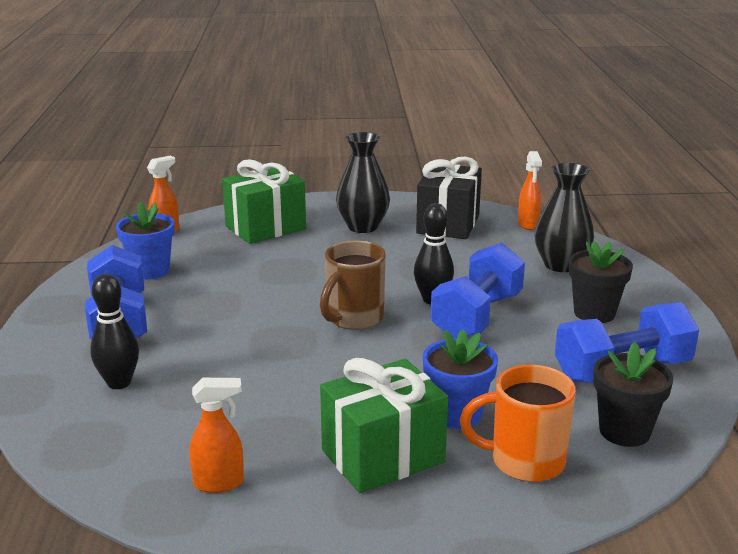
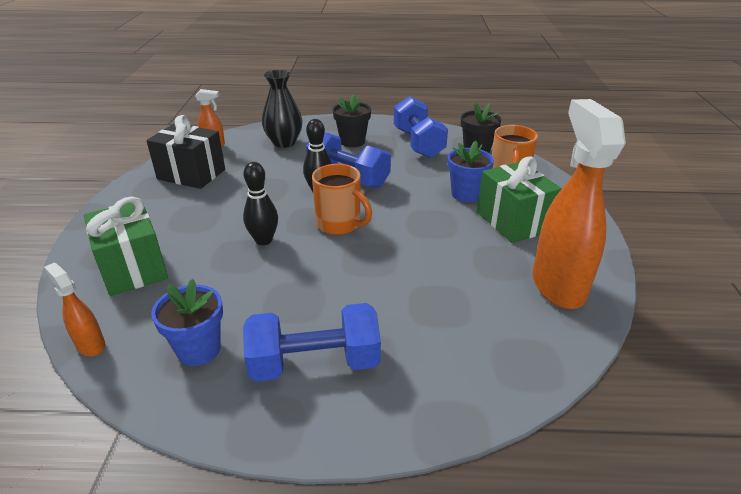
camera: 85 degrees left, 10 degrees up
(119, 383) = (432, 351): black bowling pin -> black bowling pin (264, 240)
(219, 483) = (557, 285): orange spray bottle -> orange spray bottle, size x2.19
(353, 319) = (340, 224): brown mug -> orange mug
(363, 227) = (170, 213): black vase -> none

